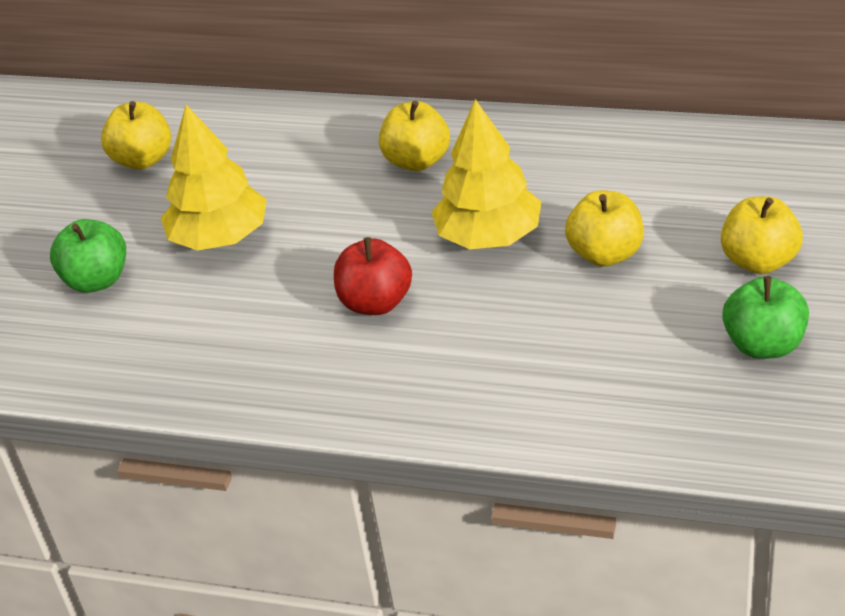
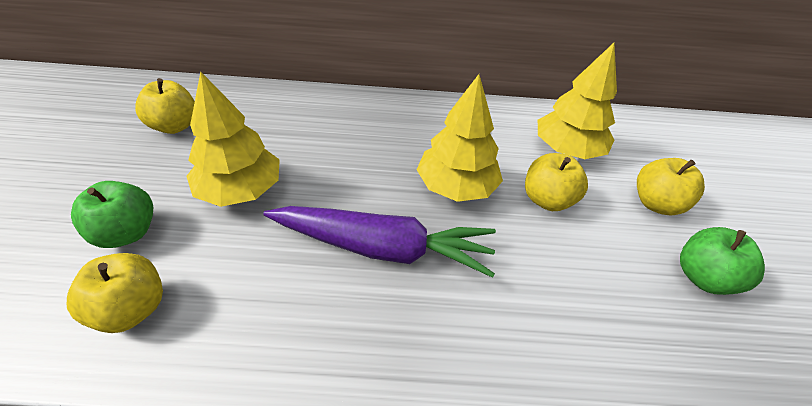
camera: 20 degrees left, 5 degrees up
(376, 302) = (383, 248): red apple -> purple carrot
(417, 161) = (386, 129): yellow apple -> yellow apple (132, 309)
(670, 189) = (567, 150): none -> yellow tree

